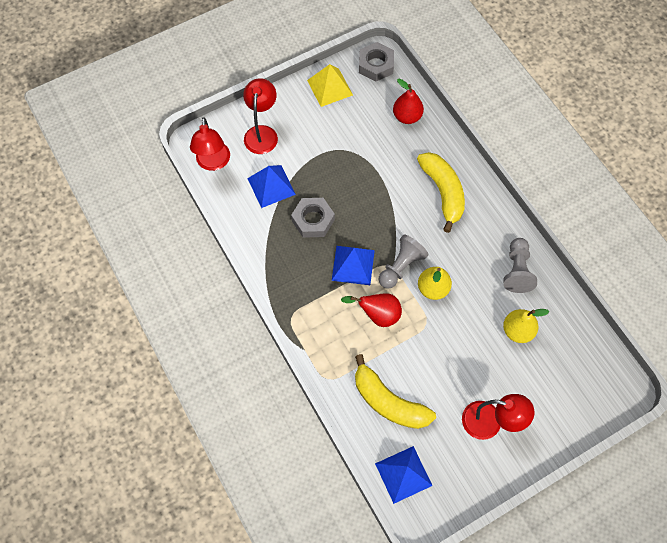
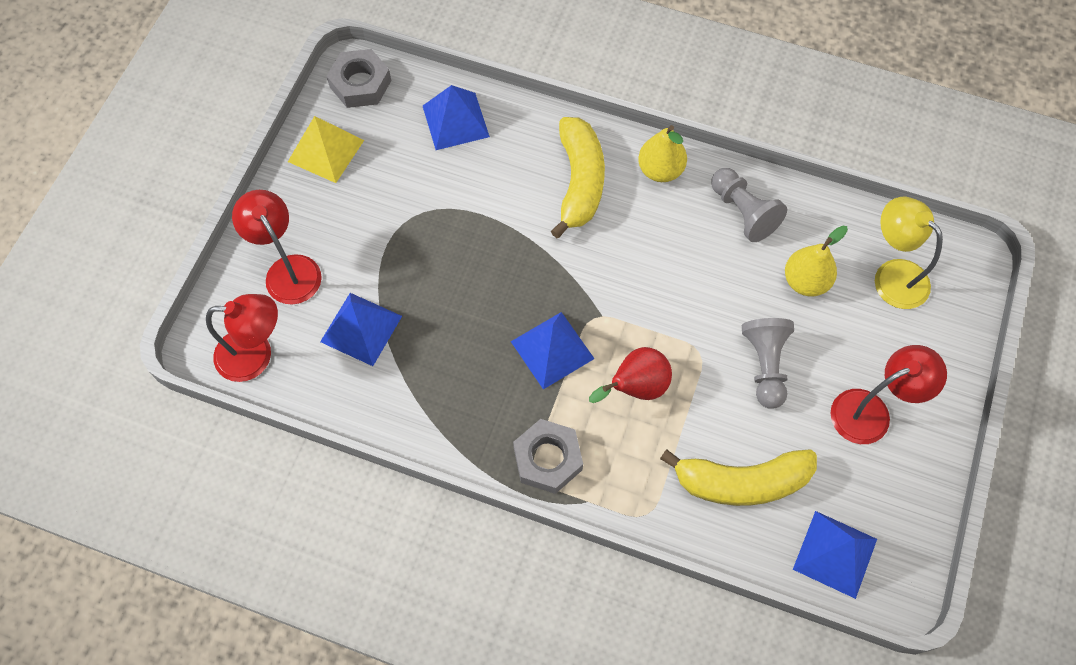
camera: 40 degrees left, 0 degrees up
(213, 163) = (256, 355): red lamp -> red lamp turned 45 degrees counterclockwise
(313, 220) = (453, 332): grey nut -> grey nut (547, 459)
(401, 267) = (610, 308): grey pawn -> grey pawn (765, 365)
(407, 117) = (455, 121): red pear -> blue pyramid
(433, 289) = (670, 305): yellow pear -> yellow pear (660, 170)
(443, 192) = (579, 182): yellow banana -> yellow banana turned 60 degrees clockwise
(570, 364) = (892, 275): none -> yellow lamp

